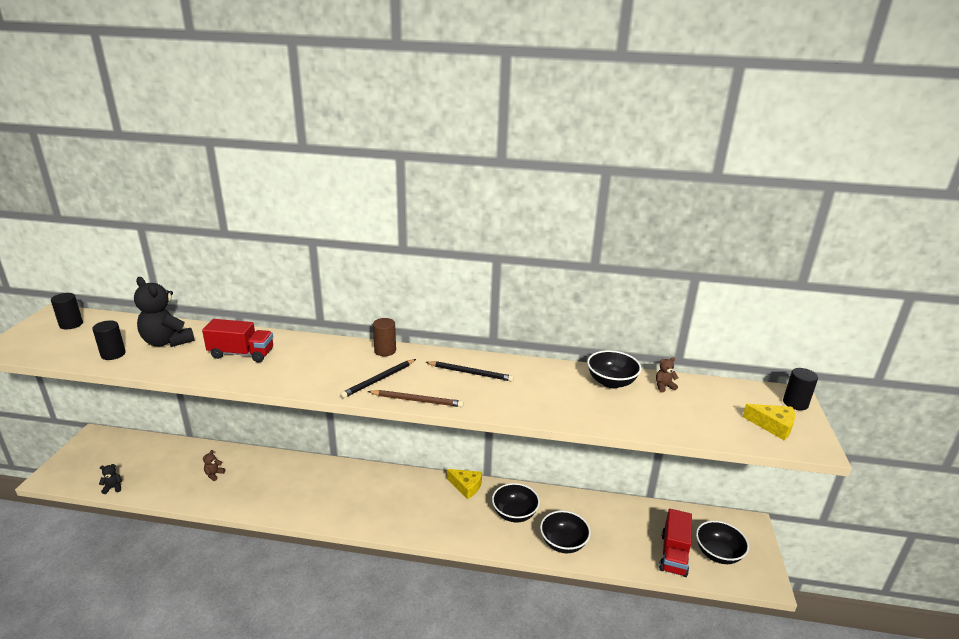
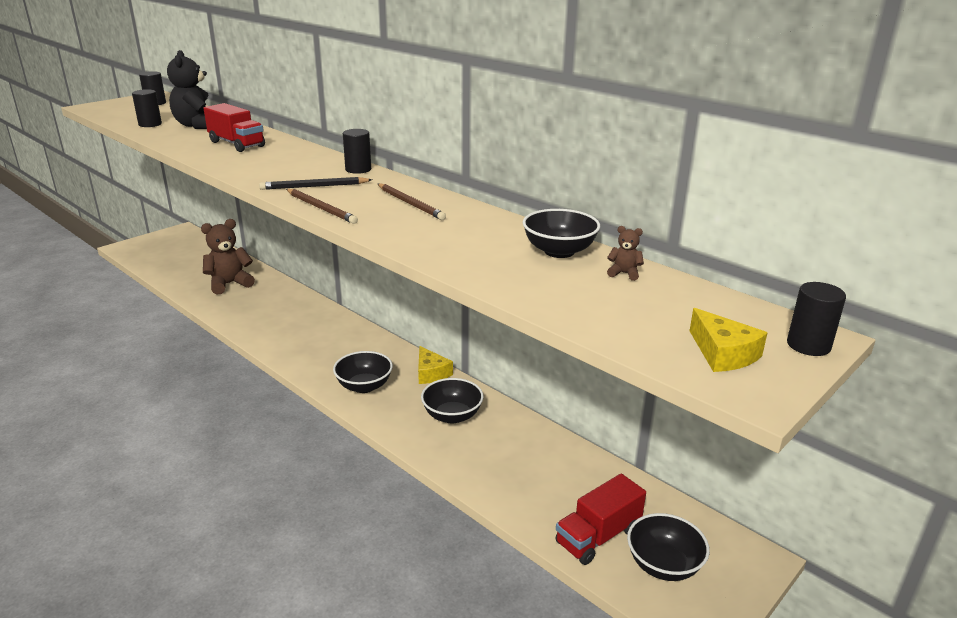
camera: 35 degrees right, 0 degrees up
(113, 488) = (153, 268): black teddy bear -> none
(214, 474) = (229, 284): brown teddy bear -> brown teddy bear, size x2.35
(385, 351) = (358, 169): brown cylinder -> black cylinder
(470, 373) = (410, 204): black pencil -> brown pencil
(563, 543) = (473, 464): black bowl -> black bowl (364, 386)

